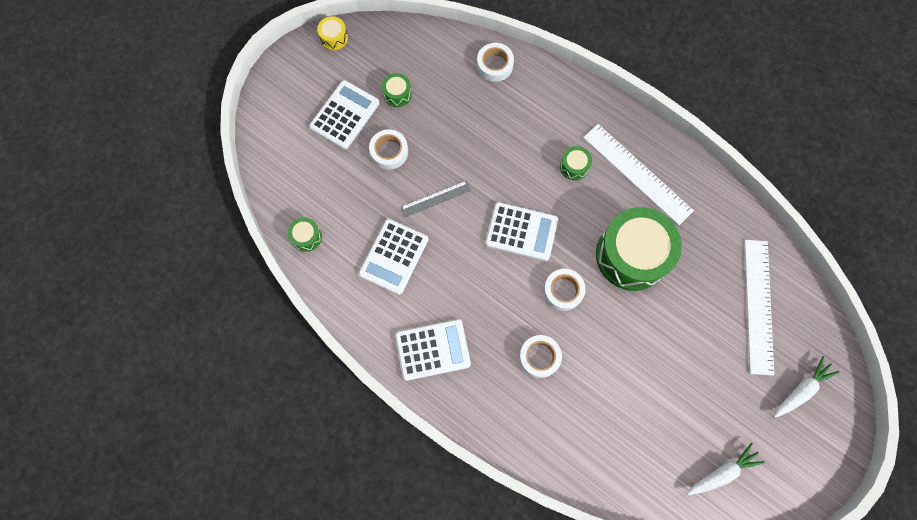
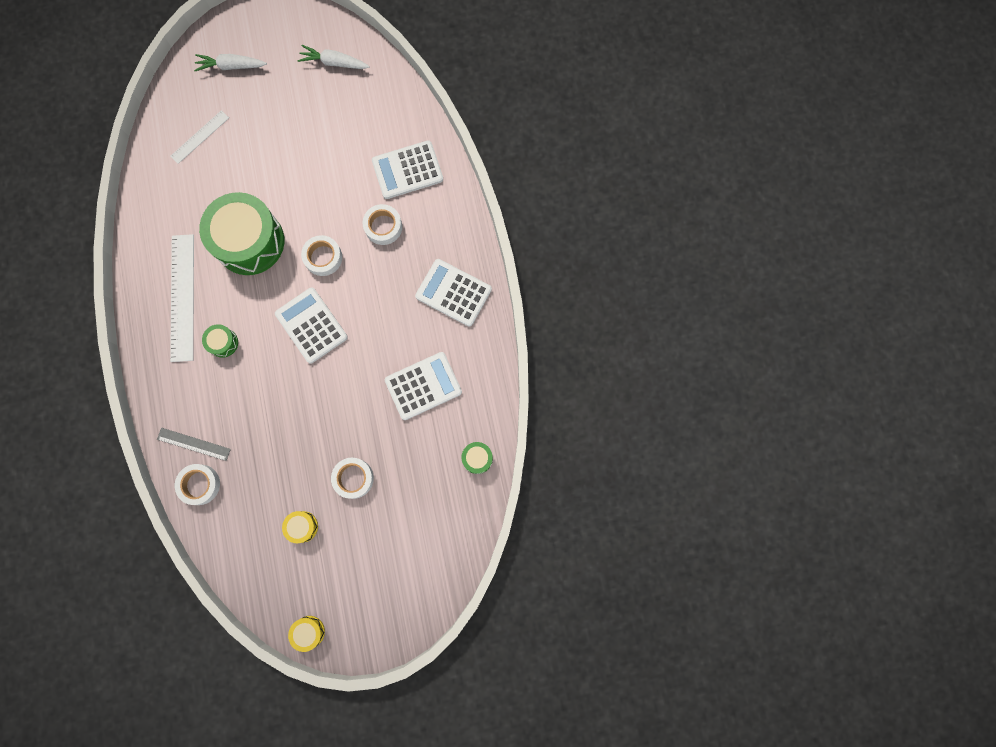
camera: 140 degrees left, 5 degrees up
(345, 115) = (361, 544): white calculator -> white calculator (407, 170)
(397, 94) = (302, 526): green drum -> yellow drum
(435, 199) = (352, 406): grey ruler -> grey ruler (194, 444)
(758, 306) = (200, 137): white ruler -> white ruler, size x0.55

